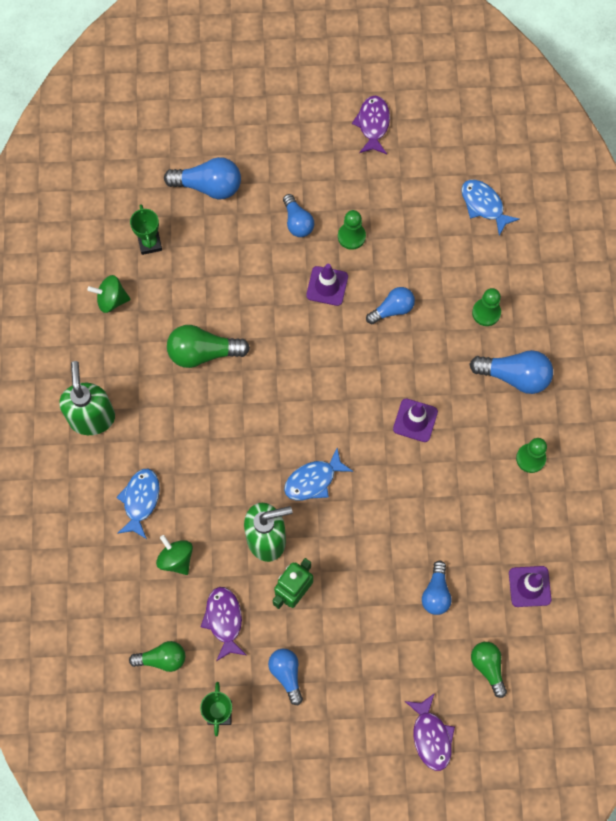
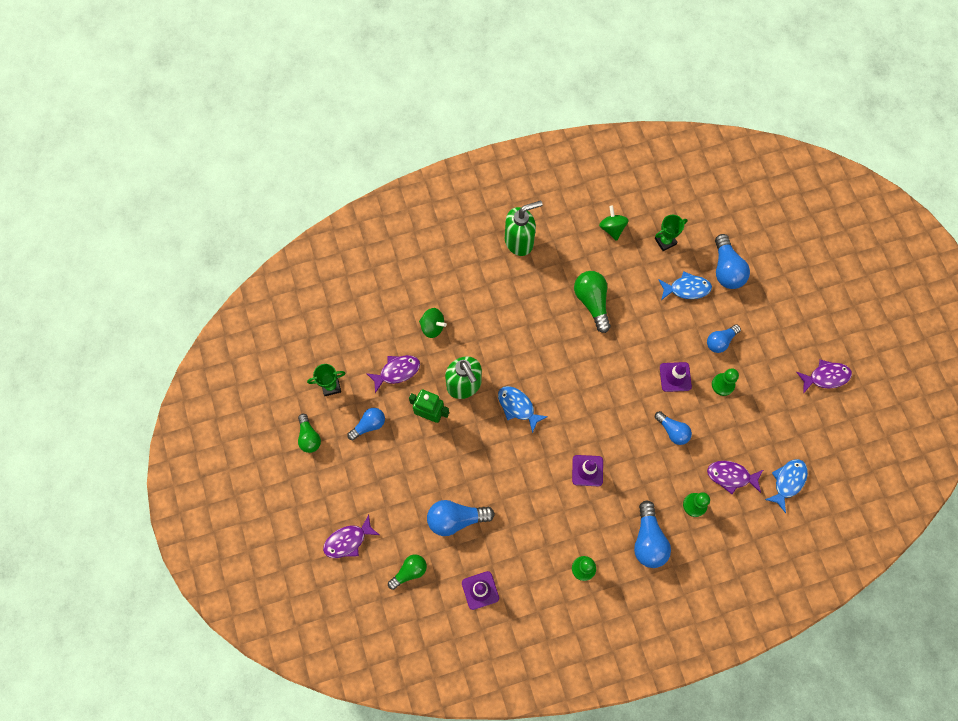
camera: 75 degrees right, 0 degrees up
(140, 500) = (468, 291): blue fish -> blue fish (686, 288)
(162, 658) = (359, 337): green light bulb -> green light bulb (309, 437)
(176, 559) = (432, 327): green spinning top -> green spinning top turned 75 degrees clockwise
(436, 593) = (456, 519): blue light bulb -> blue light bulb, size x1.53
(462, 263) = (731, 476): none -> purple fish

